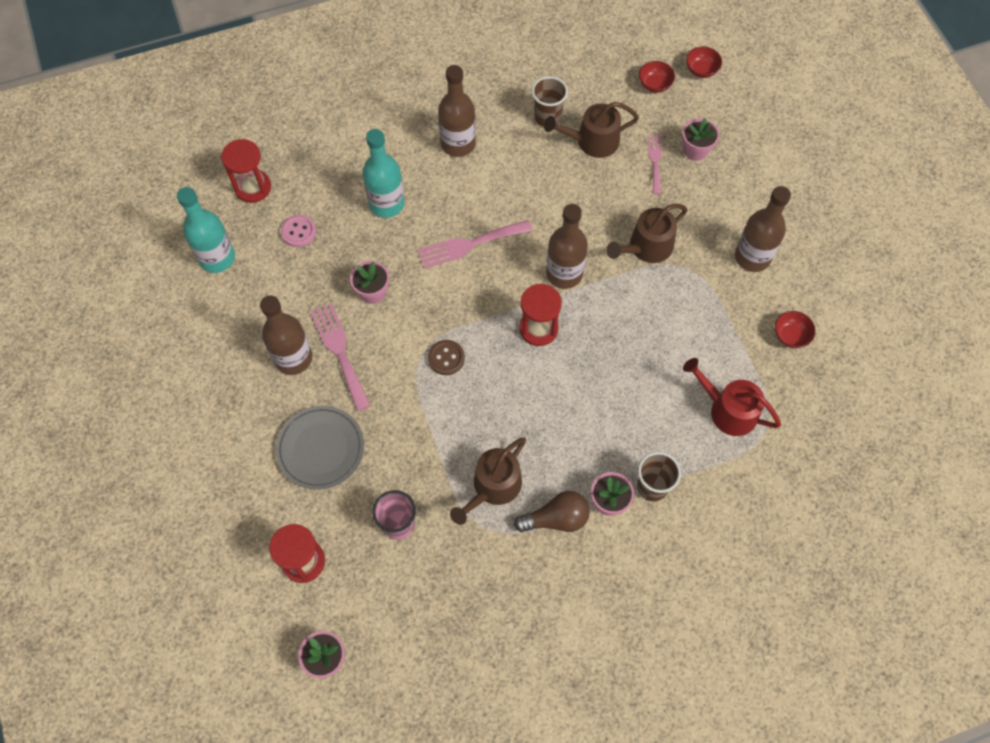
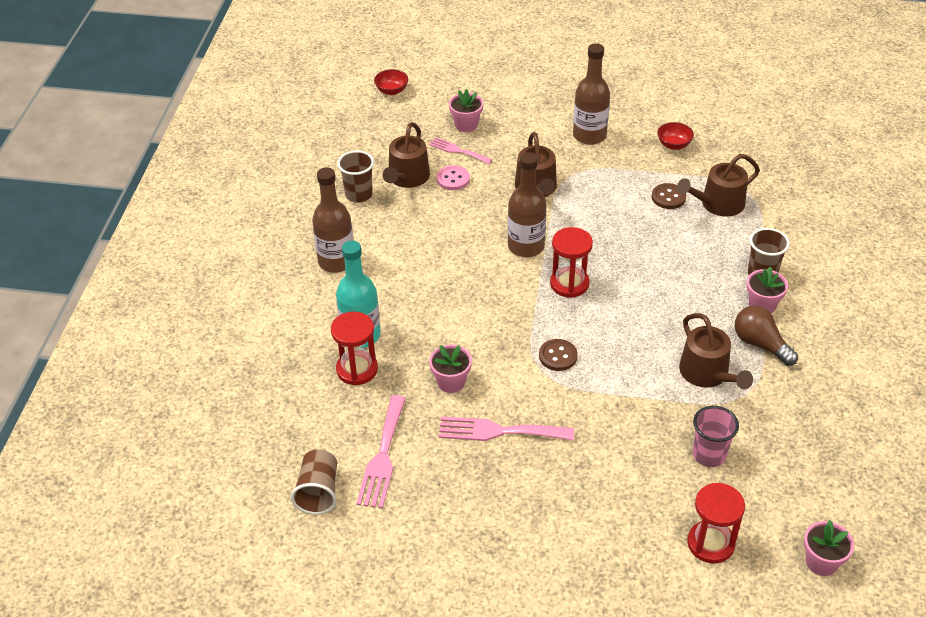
camera: 60 degrees left, 20 degrees down
(217, 258) = (318, 492): turquoise bottle -> brown cup
(253, 187) = (256, 431): red hourglass -> red hourglass (357, 369)
(293, 358) = (482, 470): brown bottle -> none
(298, 232) = (339, 413): pink button -> pink button (453, 179)
(321, 449) = (596, 485): grey plate -> none
(469, 244) = (450, 295): pink fork -> pink fork (383, 456)
(556, 519) = (760, 344): brown light bulb -> brown light bulb turned 60 degrees counterclockwise
(654, 85) = (382, 121): red bowl -> none
(708, 362) = (668, 197): none -> brown button
(728, 410) = (718, 204): red watering can -> brown watering can

